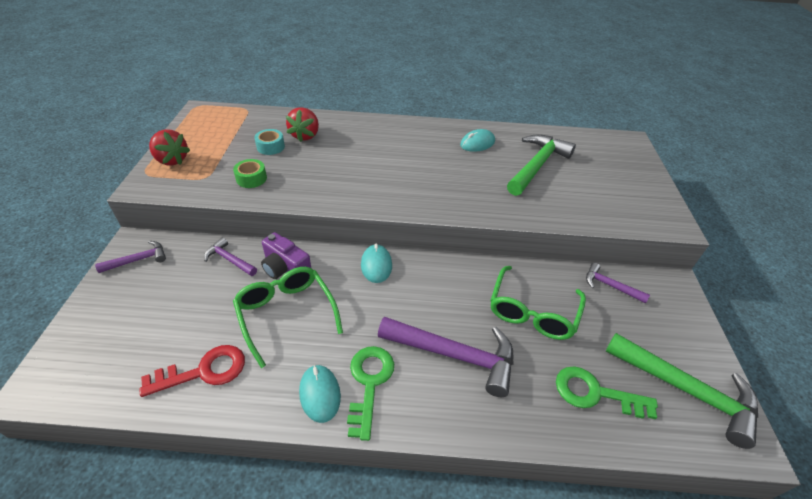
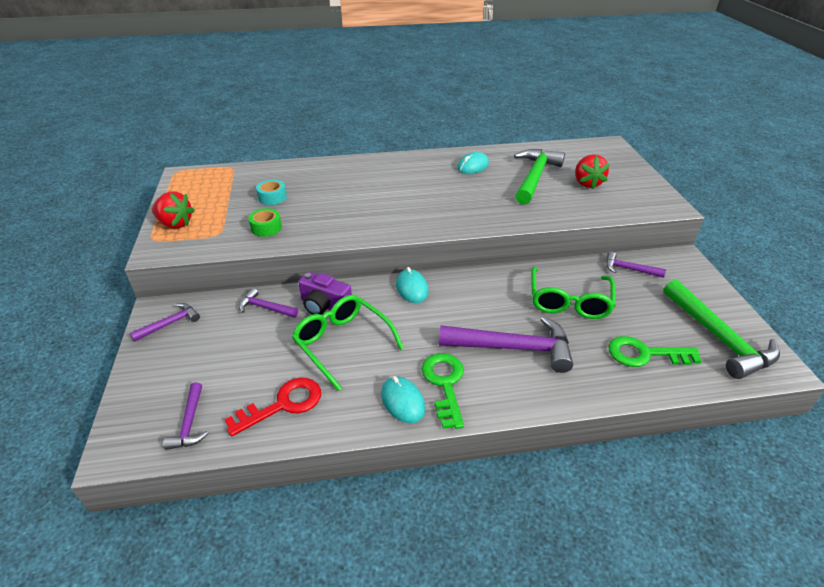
camera: 10 degrees left, 5 degrees down
(111, 372) = (190, 423): none -> purple hammer
(305, 135) = (303, 183): red strawberry -> red strawberry (587, 183)
(686, 390) = (718, 337): green hammer -> green hammer turned 45 degrees clockwise

